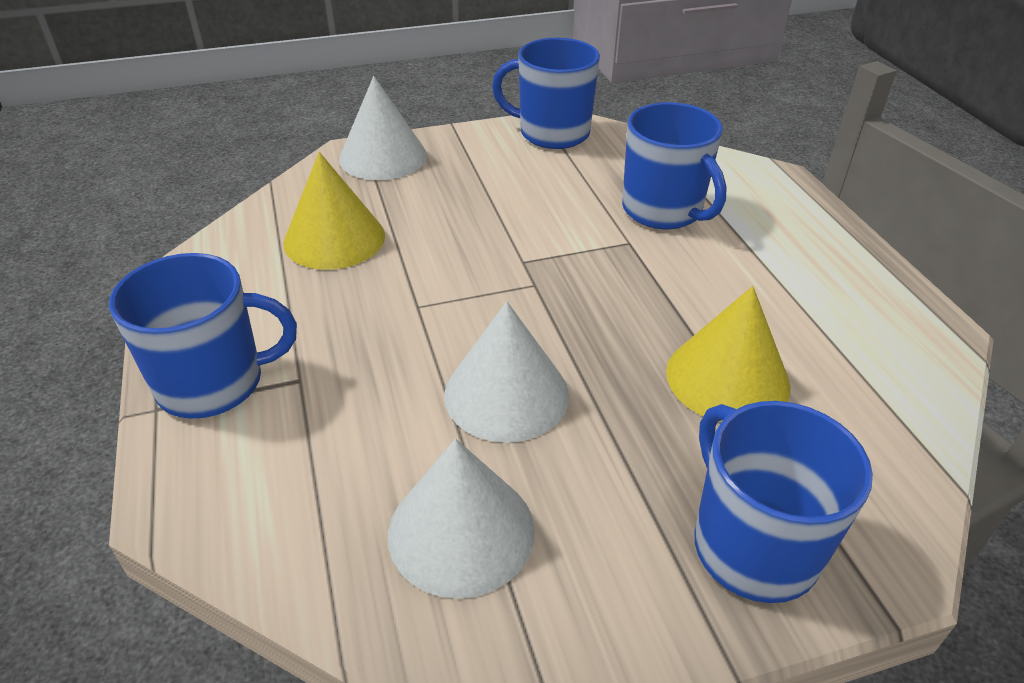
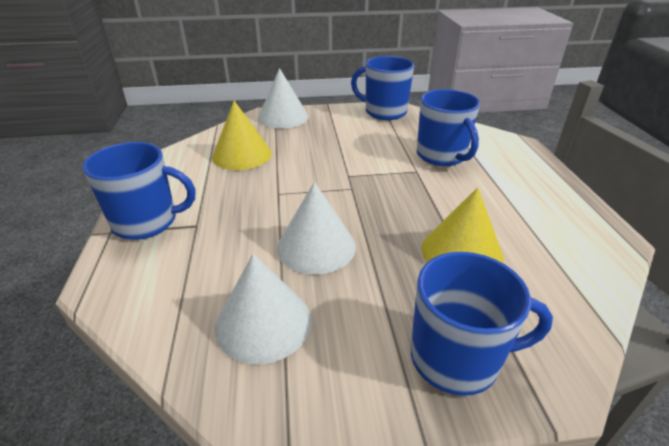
camera: 10 degrees right, 5 degrees down
(753, 546) = (456, 358): blue mug -> blue mug turned 105 degrees clockwise

